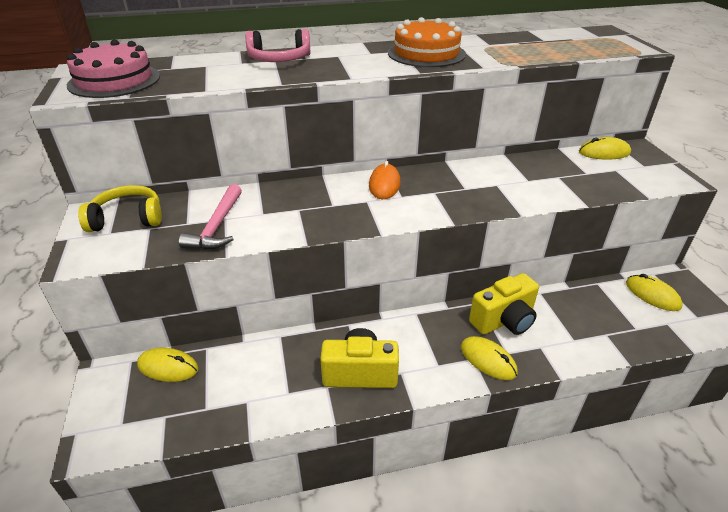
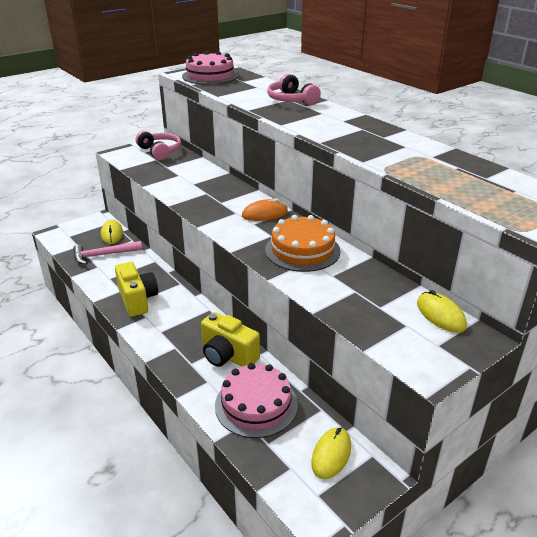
camera: 65 degrees right, 5 degrees down
(127, 219) = (160, 151): yellow headphones -> pink headphones
(217, 226) = (169, 175): pink hammer -> pink hammer (103, 255)
(426, 53) = (368, 137): orange cake -> orange cake (302, 250)
(488, 360) = (177, 354): yellow mouse -> none
(583, 321) = (256, 405): none -> pink cake

